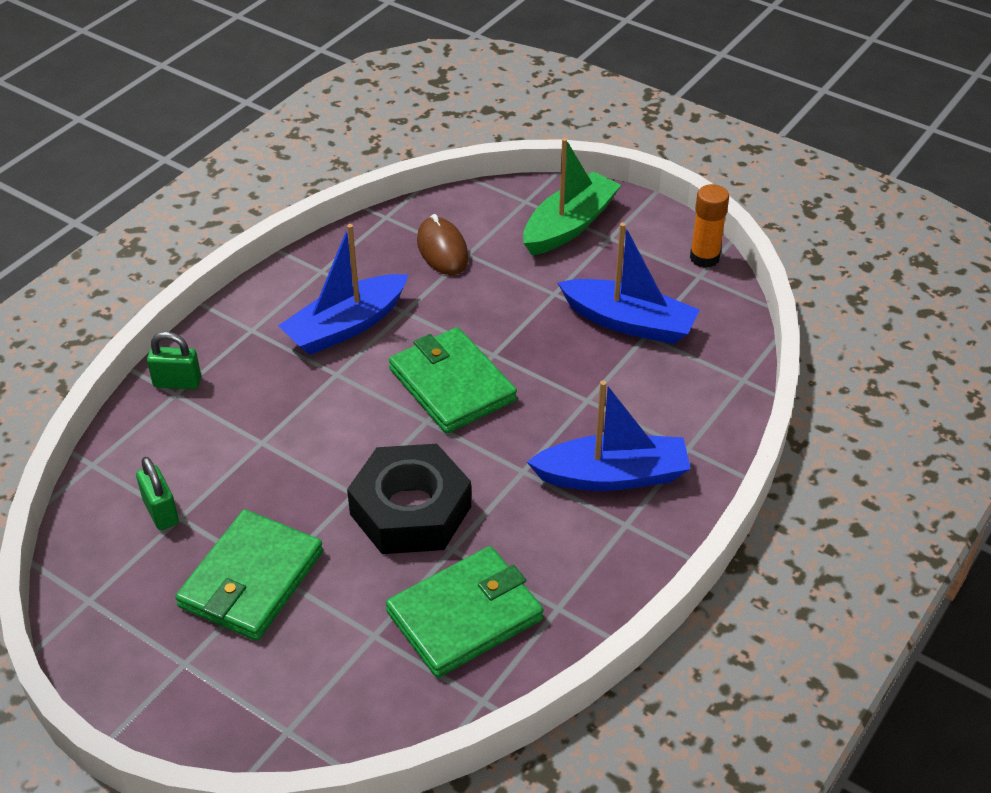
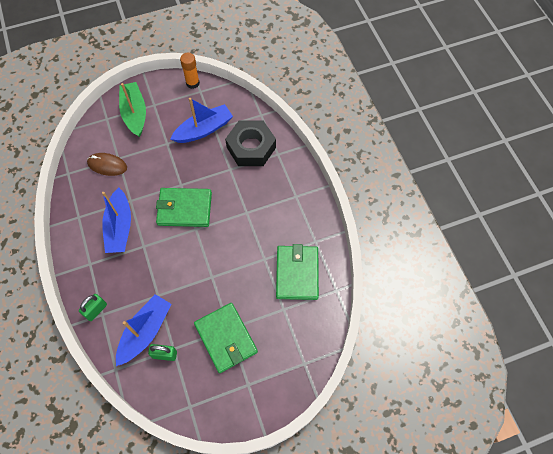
camera: 55 degrees left, 20 degrees up
(410, 510) = (235, 262): black nut -> black nut (251, 147)
(613, 476) = (271, 185): blue boat -> blue boat (145, 331)

